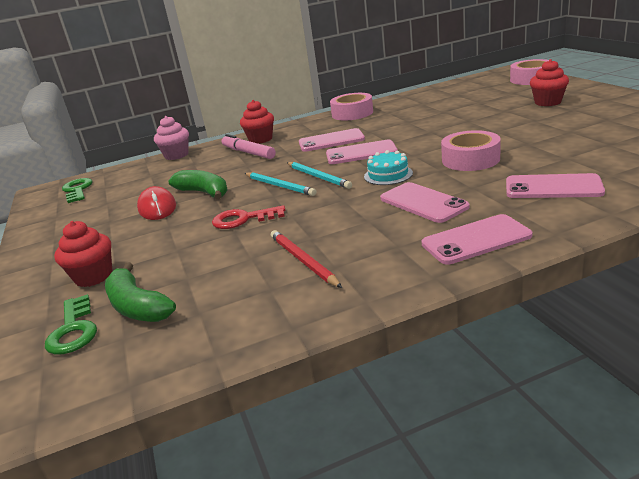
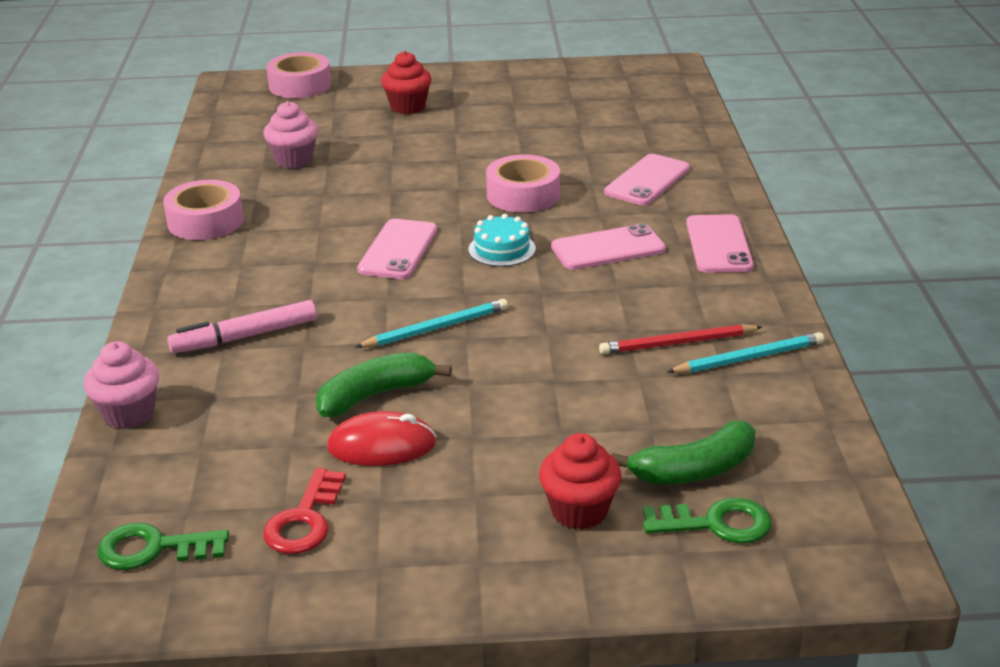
camera: 75 degrees left, 5 degrees up
(243, 219) = (520, 370): red key -> red key (304, 520)
(260, 139) = (193, 317): red cupcake -> none
(318, 177) = (443, 295): turquoise pencil -> turquoise pencil (749, 358)
(331, 141) = (310, 261): pink phone -> none
(438, 105) = (294, 160): none -> pink cupcake

